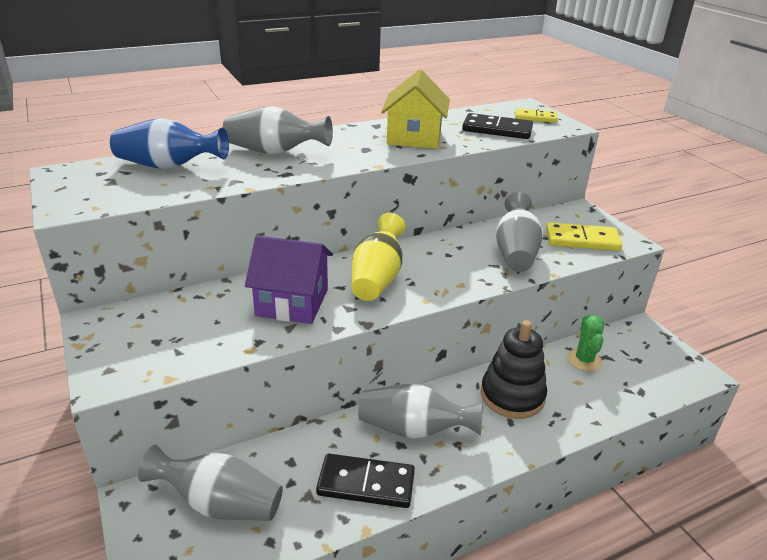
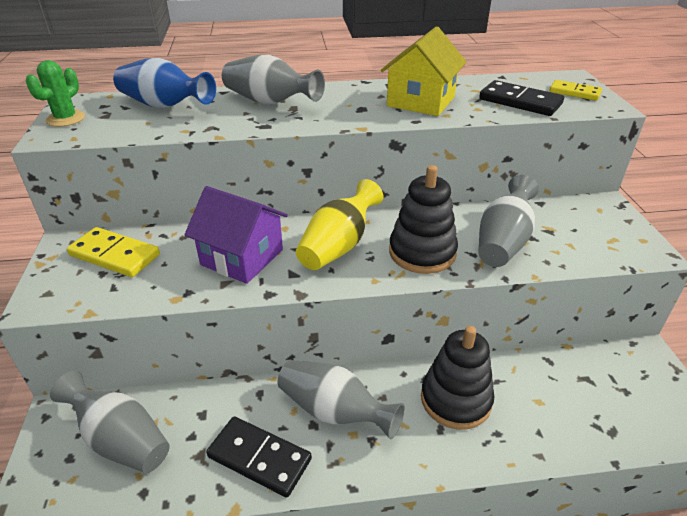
camera: 20 degrees right, 5 degrees up
(453, 271) = (422, 252): none -> black stacking toy
(582, 240) = (590, 240): yellow domino -> yellow domino (115, 255)
(584, 360) = (558, 377): green cactus -> green cactus (66, 119)

